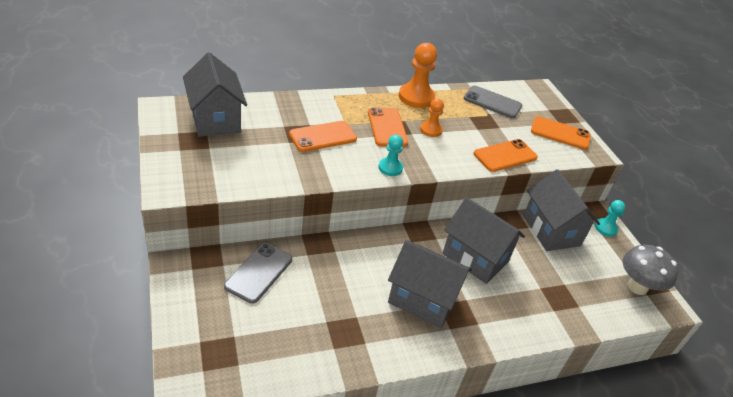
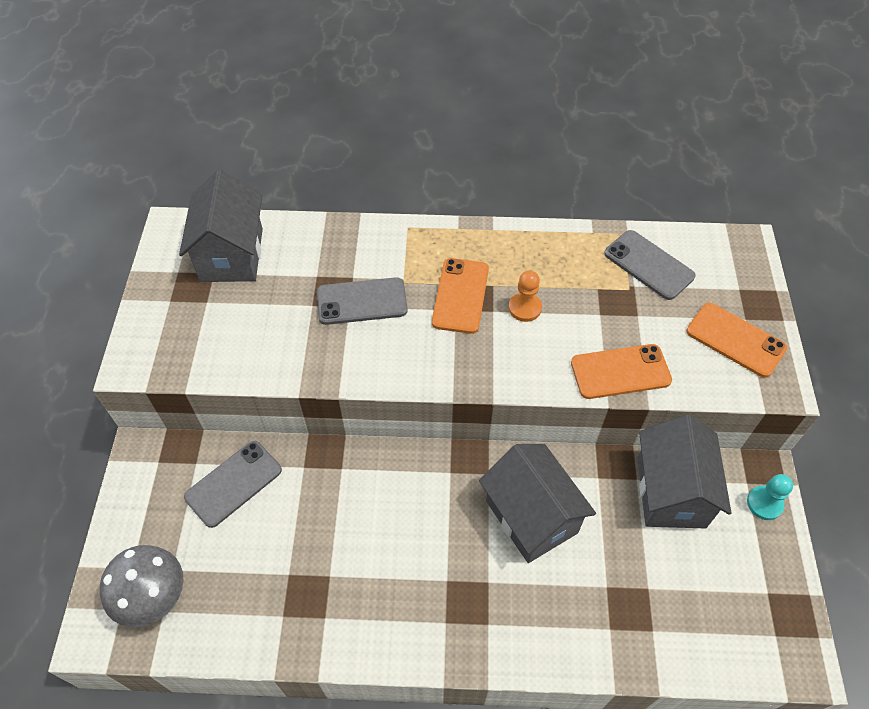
camera: 25 degrees right, 15 degrees up
(323, 136) = (362, 301): orange phone -> grey phone
(390, 168) = (434, 370): turquoise pawn -> none
(416, 97) = (529, 243): orange pawn -> none
(423, 299) = (427, 569): grey house -> none
(637, 287) = (765, 619): grey mushroom -> grey mushroom (154, 598)

